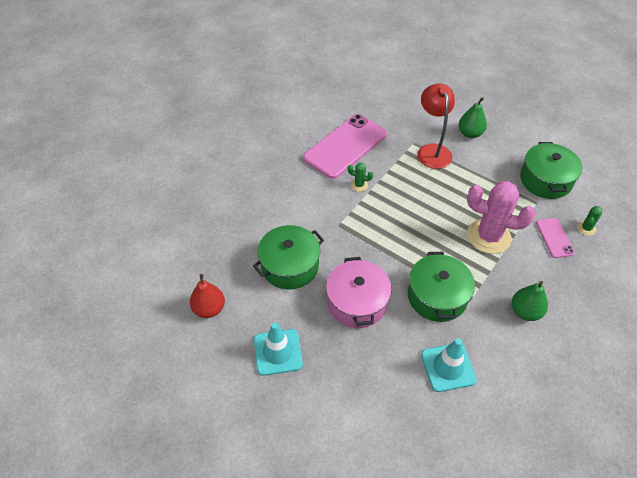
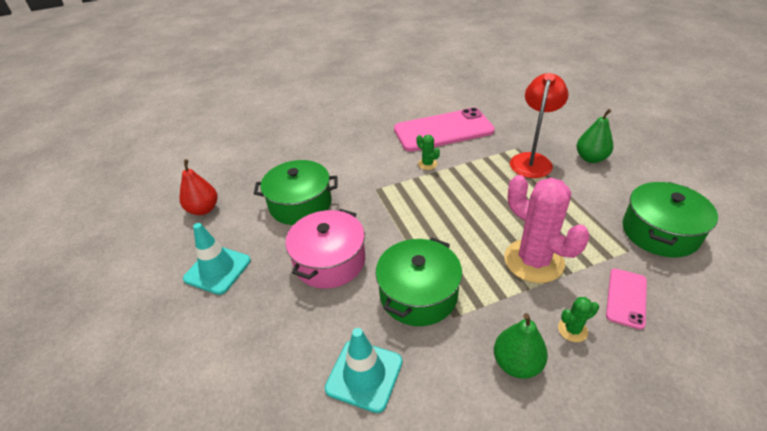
camera: 35 degrees right, 10 degrees down
(586, 228) = (685, 306): green cactus -> green cactus (572, 330)

